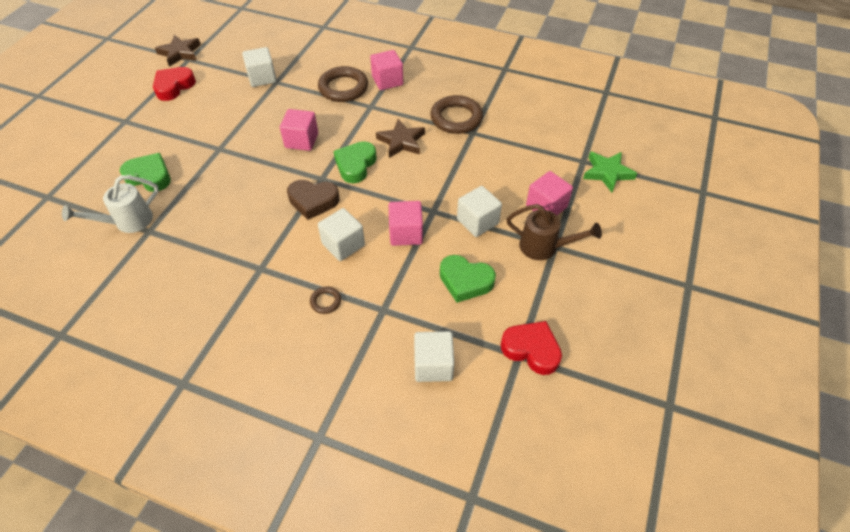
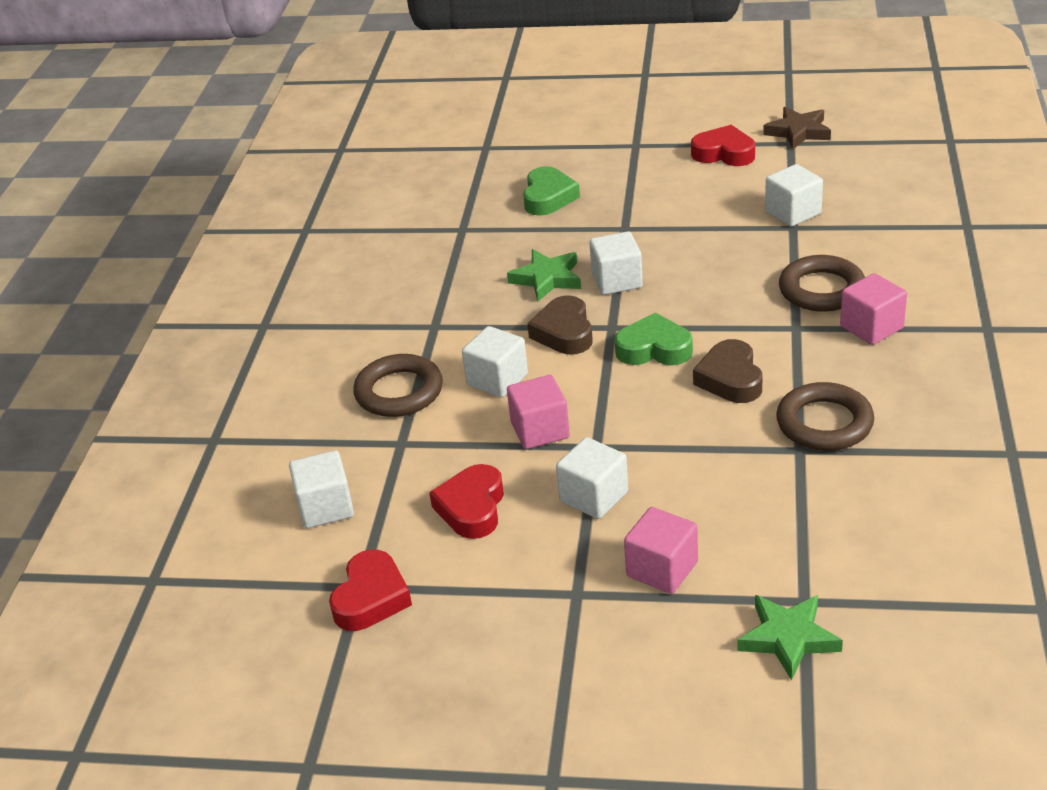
camera: 80 degrees right, 15 degrees down
(128, 222) = (470, 210): white watering can -> none
(248, 197) = (547, 279): none -> green star
(275, 165) = (617, 281): none -> white cube
(301, 140) = (678, 287): pink cube -> none
(325, 301) = (399, 392): brown ring -> brown ring, size x2.13
(401, 141) = (730, 379): brown star -> brown heart
(465, 281) = (472, 508): green heart -> red heart
(544, 247) = (569, 581): brown watering can -> none

